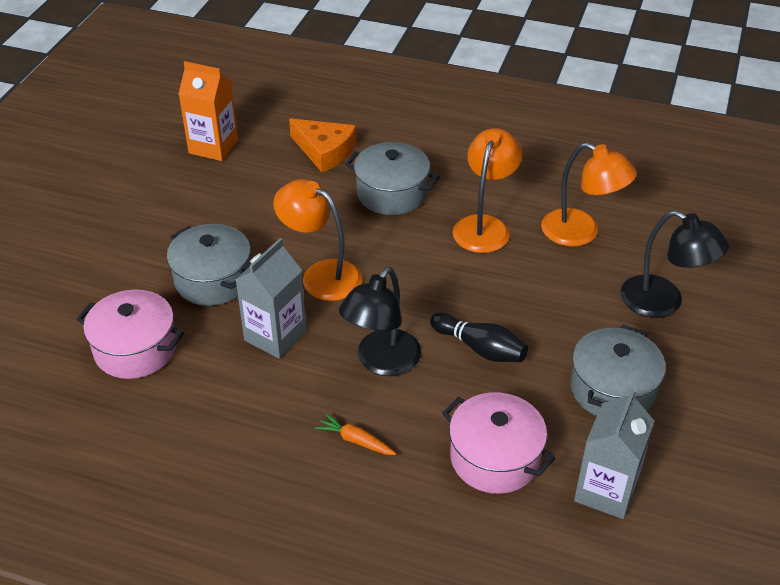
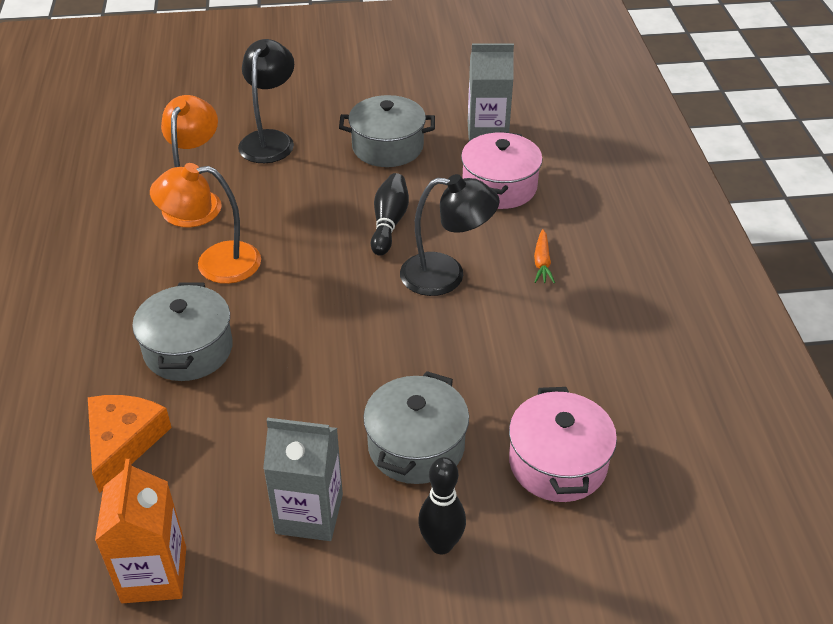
camera: 115 degrees left, 0 degrees up
(127, 265) = (441, 544): none -> black bowling pin
(275, 336) = (463, 359): grey carton -> grey carton (309, 514)
(321, 275) = (356, 358): orange lamp -> none

